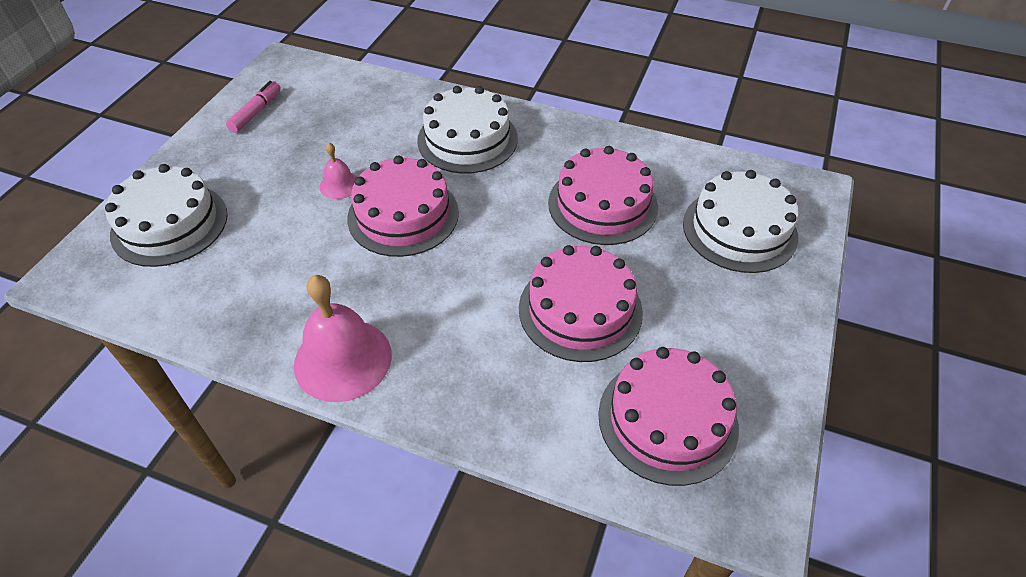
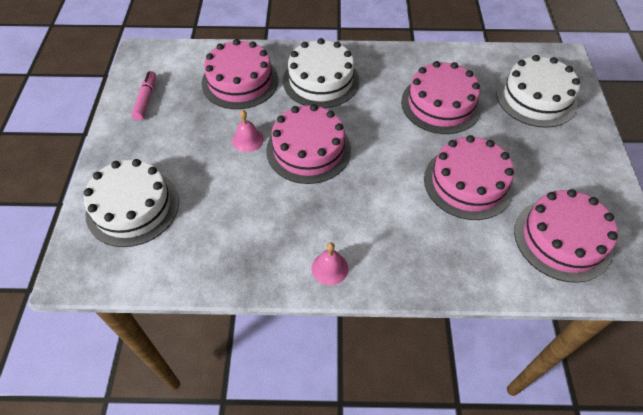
camera: 20 degrees left, 5 degrees up
(343, 359) = (329, 268): pink bell -> pink bell, size x0.51
(371, 117) = (240, 81): none -> pink cake

